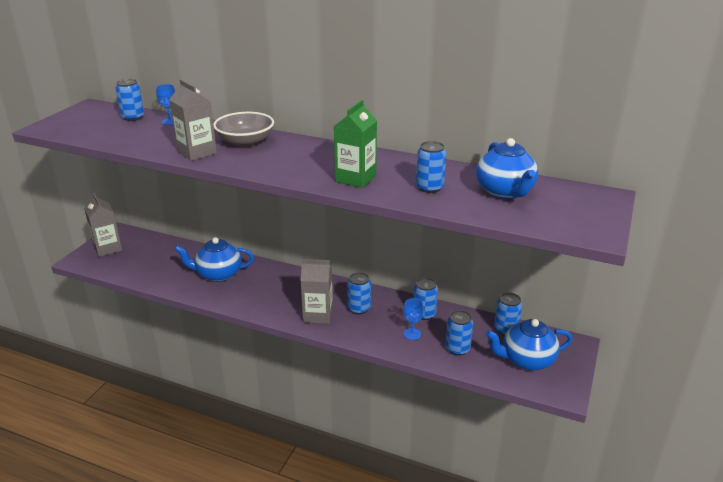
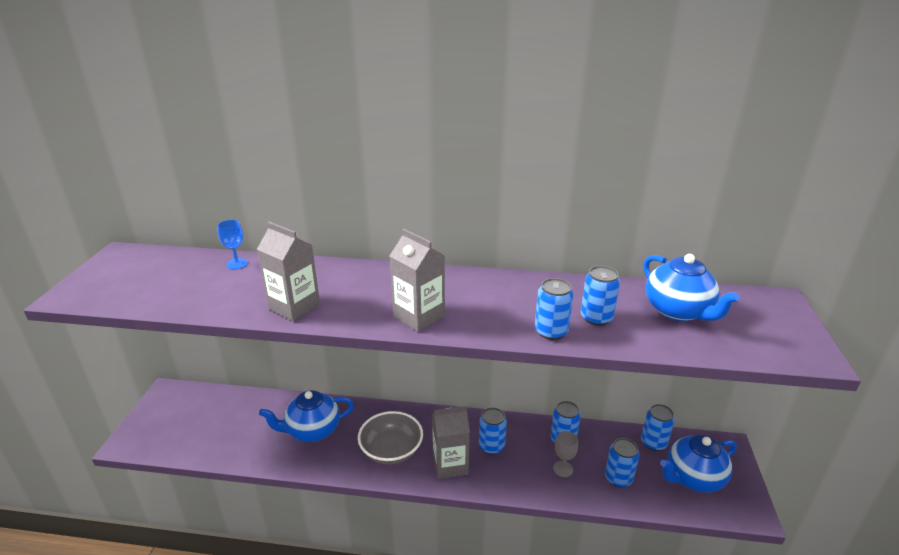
camera: 15 degrees left, 0 degrees up
(108, 248) = (160, 418): grey carton -> grey carton (419, 316)
(133, 117) = (185, 263): blue can -> blue can (551, 331)
(245, 142) = (346, 282): grey bowl -> grey bowl (391, 450)
(355, 178) = (507, 318): green carton -> none
(412, 334) = (563, 469): blue goblet -> grey goblet

